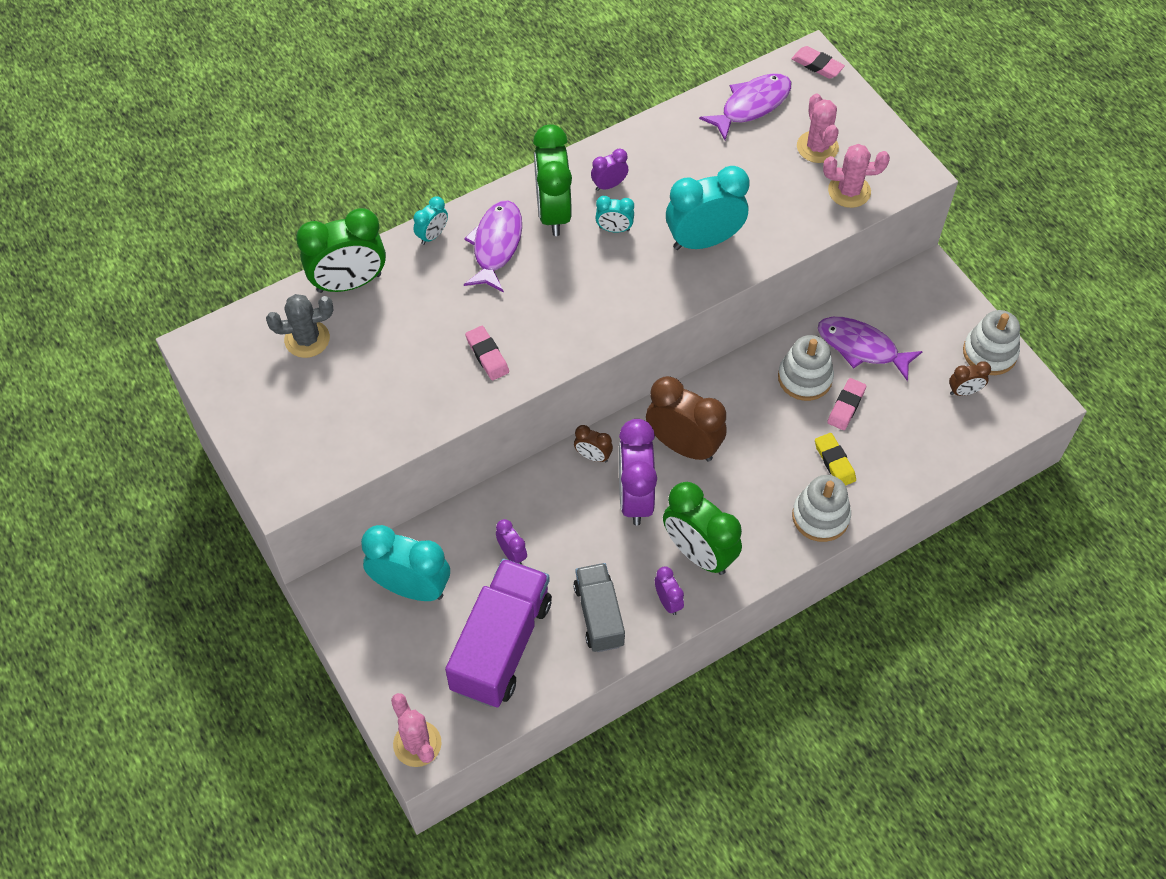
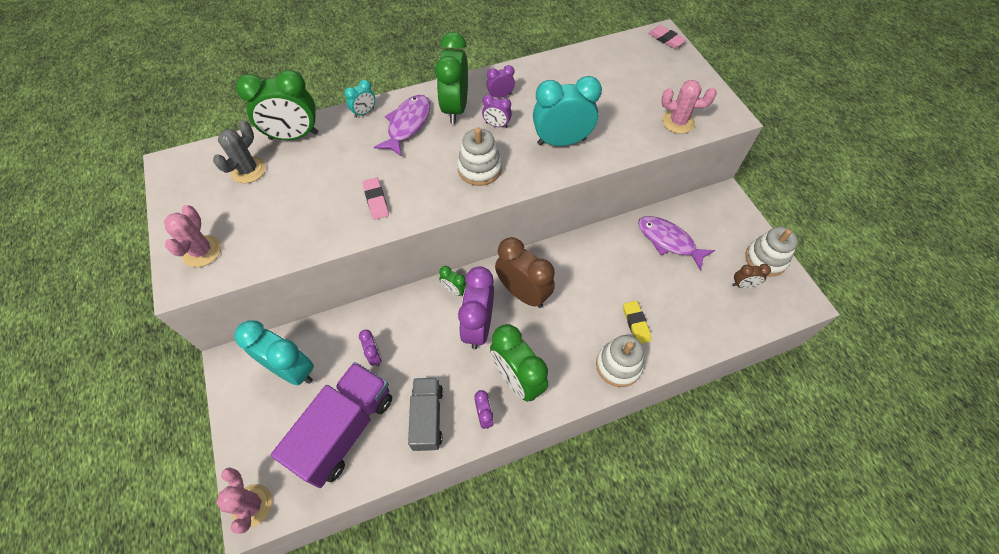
camera: 10 degrees right, 0 degrees up
(307, 339) = (248, 170): grey cactus -> grey cactus turned 60 degrees counterclockwise
(593, 456) = (454, 290): brown clock -> green clock
(614, 229) = (496, 125): turquoise clock -> purple clock
(751, 105) = (614, 58): purple fish -> none
(805, 378) = (623, 257): white stacking toy -> white stacking toy (479, 169)
(817, 147) = (658, 90): pink cactus -> pink cactus (202, 251)
(846, 406) = (651, 282): pink eraser -> none

